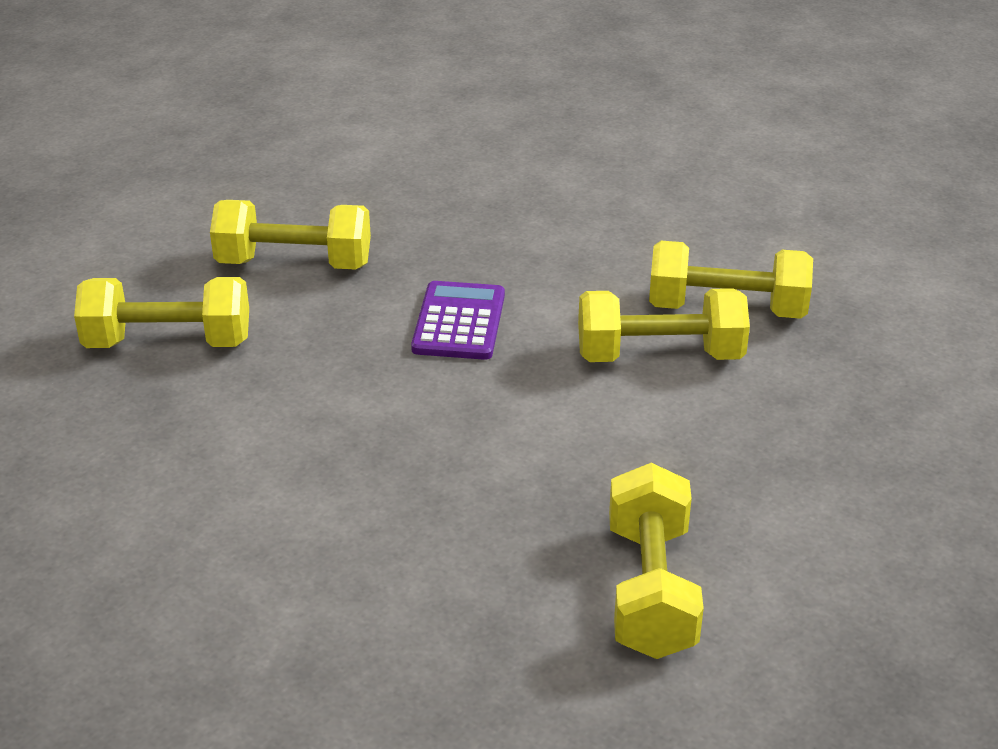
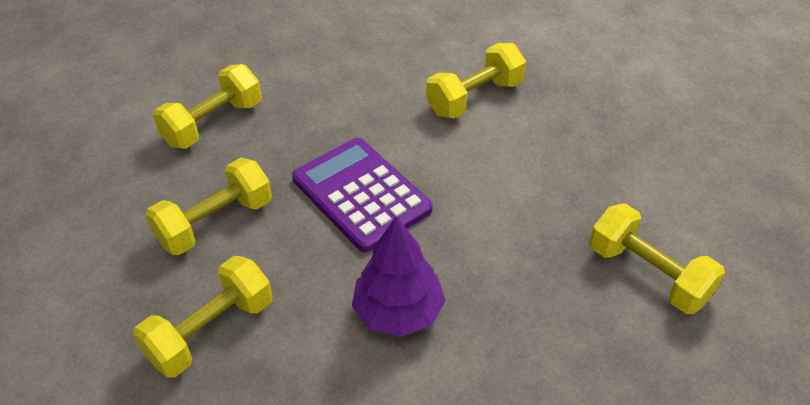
camera: 45 degrees left, 10 degrees up
(340, 438) = (398, 312): none -> purple tree
(459, 322) = (361, 194): purple calculator -> purple calculator, size x1.56
(659, 355) = (481, 144): yellow dumbbell -> yellow dumbbell (213, 123)

